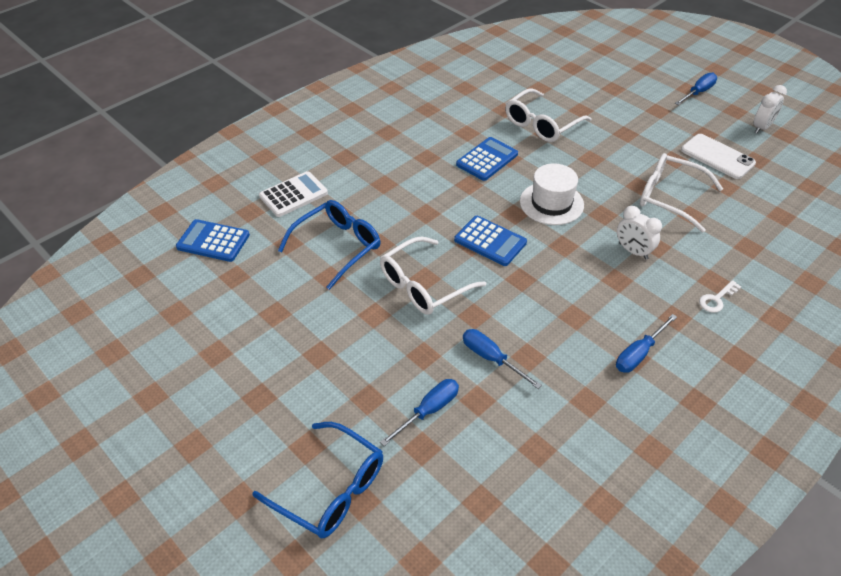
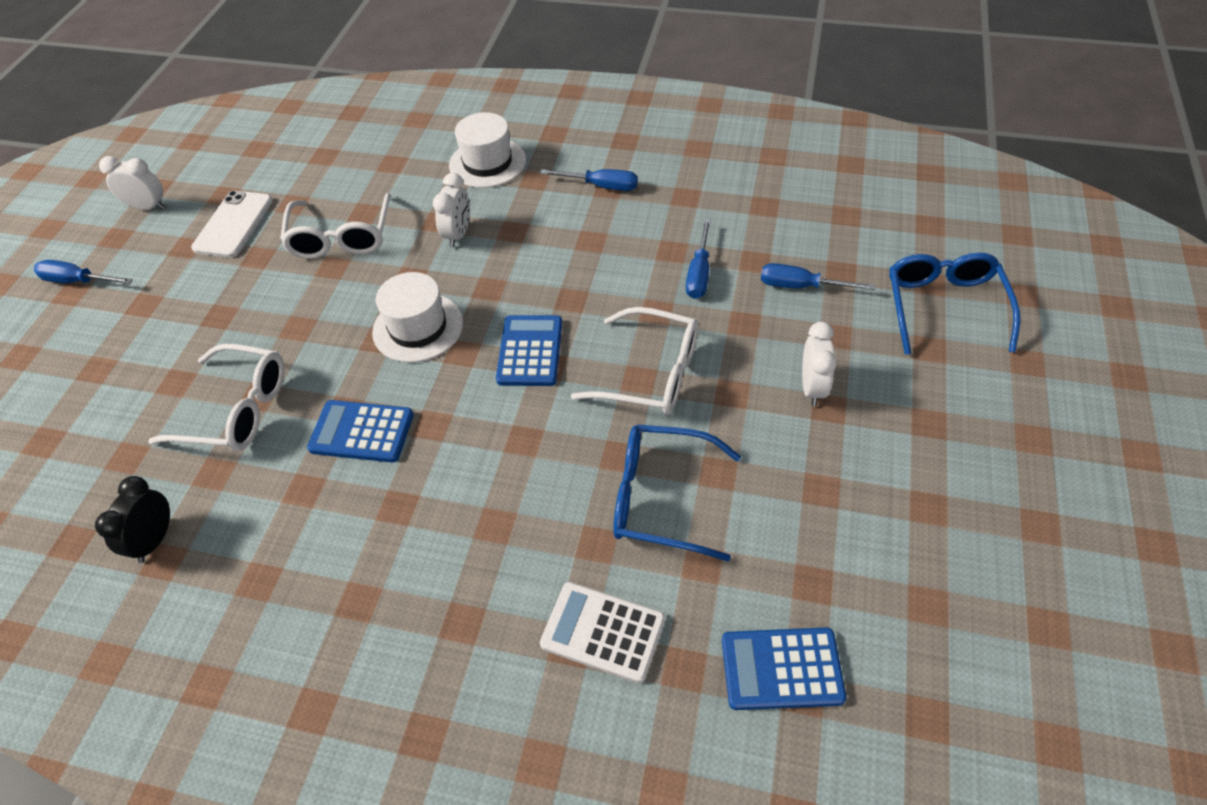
camera: 120 degrees left, 5 degrees up
(213, 241) = (781, 669): blue calculator -> blue calculator turned 105 degrees clockwise
(340, 356) = (812, 388): none -> white clock
(479, 87) = (155, 540): none -> black clock
(717, 299) = (487, 163): white key -> white hat

